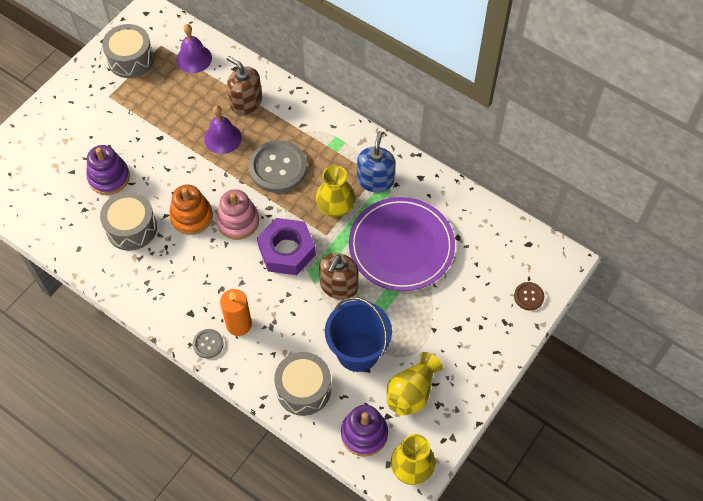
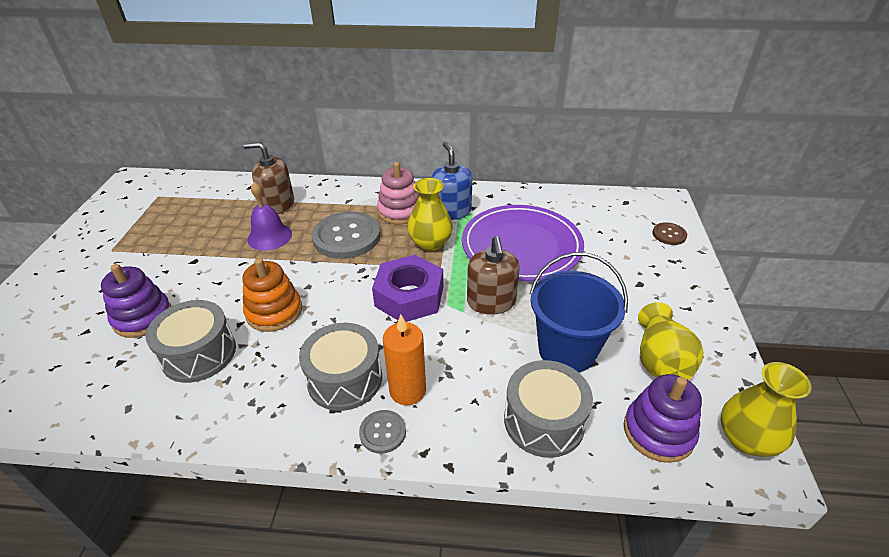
camera: 30 degrees left, 20 degrees down
(131, 59) = (126, 215): grey drum -> grey drum (345, 379)
(194, 58) = (201, 194): purple bell -> none
(238, 221) = (334, 294): pink stacking toy -> pink stacking toy (400, 211)

